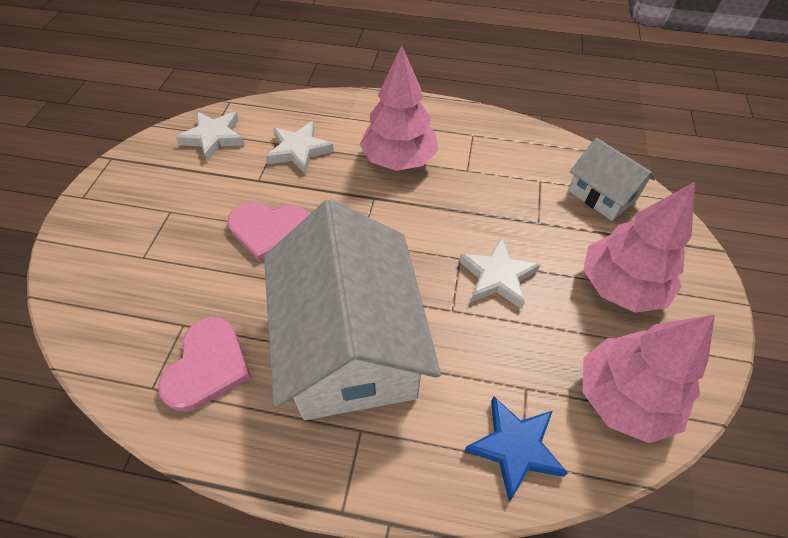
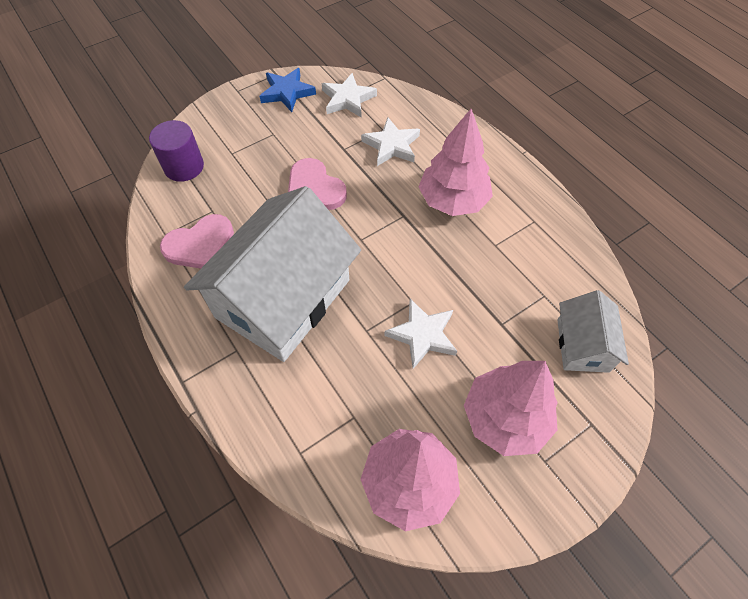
camera: 45 degrees right, 5 degrees up
(98, 306) = (184, 167): none -> purple cylinder
(515, 447) = (305, 441): blue star -> blue star (287, 92)

